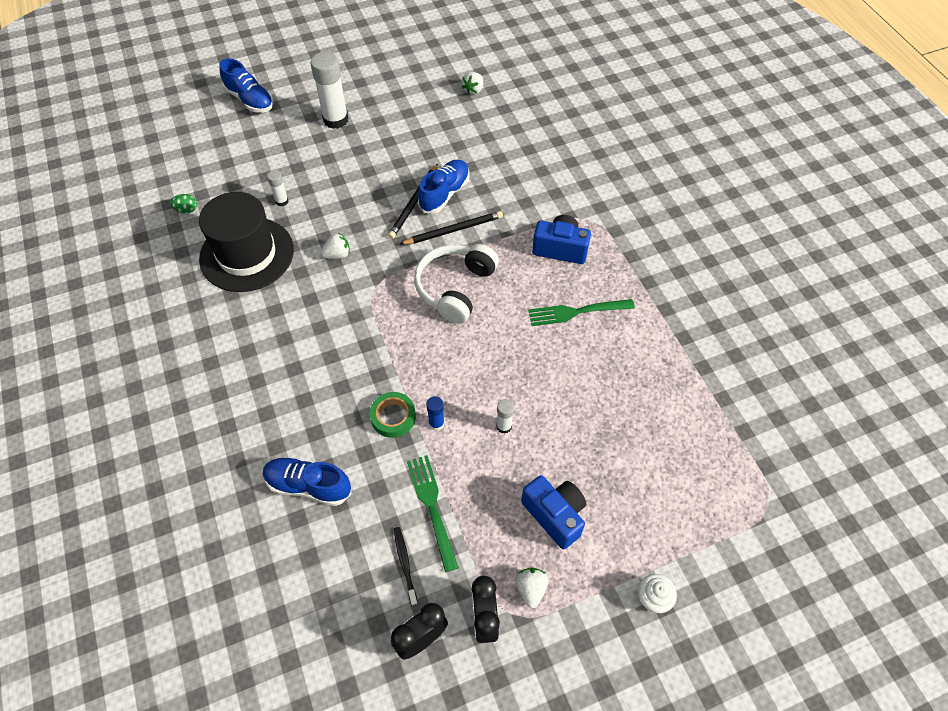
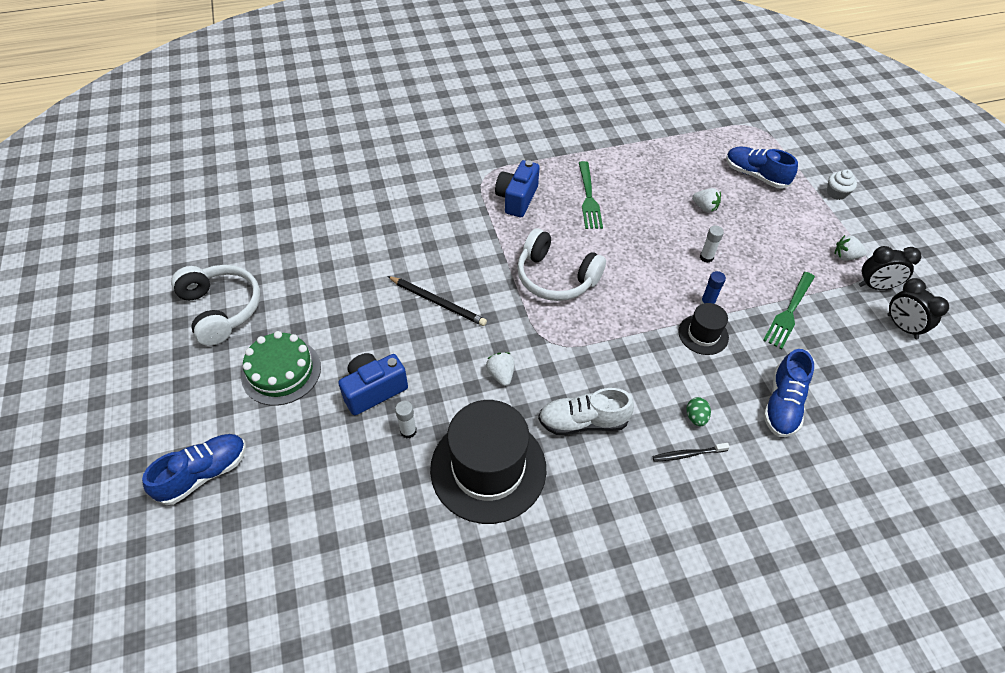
camera: 85 degrees left, 5 degrees down
(186, 210) = (400, 547): green egg -> green egg (695, 417)
(289, 316) = (583, 422): none -> white shoe
(336, 120) = (281, 371): white glue stick -> green cake
(393, 75) = (221, 309): none -> white headphones
(393, 417) = (703, 334): green tape -> black hat
(405, 564) = (843, 333): black toothbrush -> black toothbrush (688, 454)
(432, 507) = (789, 311): green fork -> green fork turned 45 degrees counterclockwise
(444, 193) = (430, 276): blue shoe -> blue shoe (755, 175)
(454, 230) = (481, 272): black pencil -> none
(473, 90) = (278, 239): white strawberry -> white strawberry (705, 207)
(555, 515) = (782, 236): blue camera -> blue camera (374, 390)

